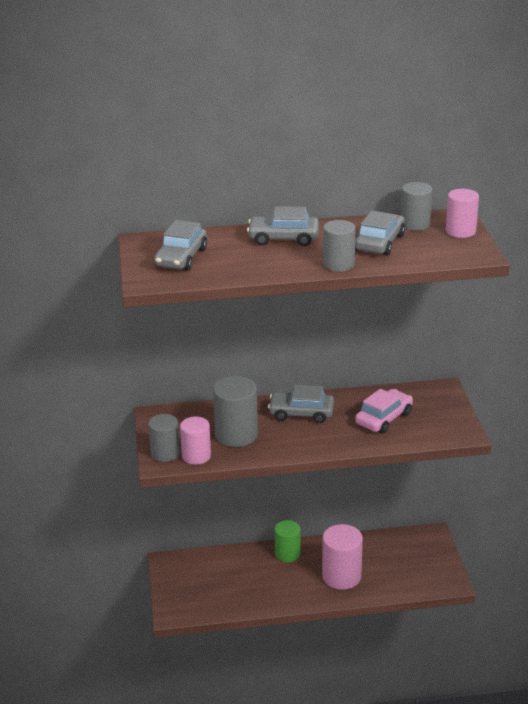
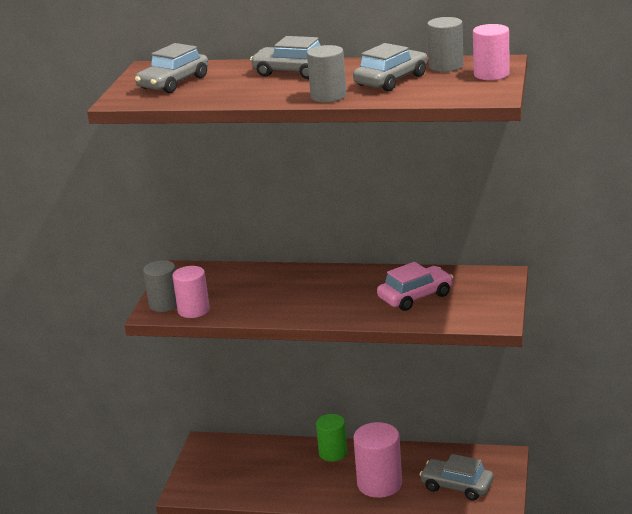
camera: 20 degrees right, 5 degrees down
(236, 434) = (247, 295): grey cylinder -> none
(301, 413) = (329, 283): grey car -> grey car (457, 486)

